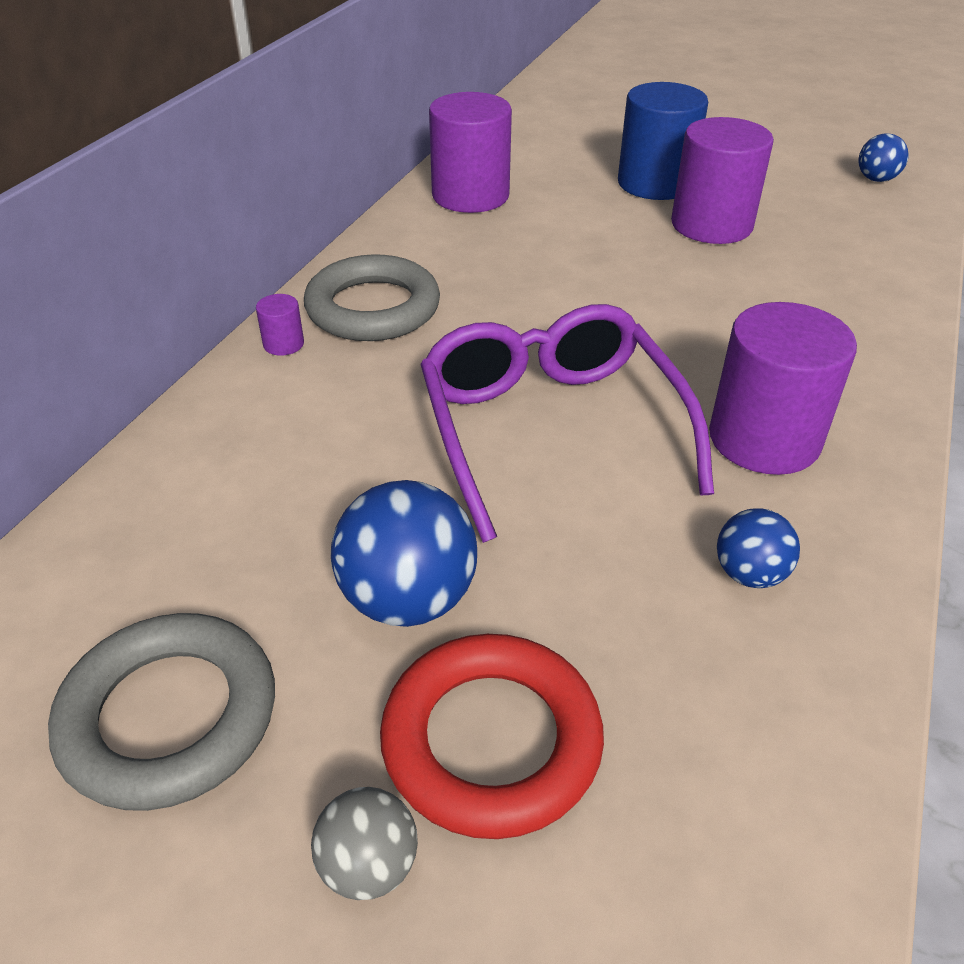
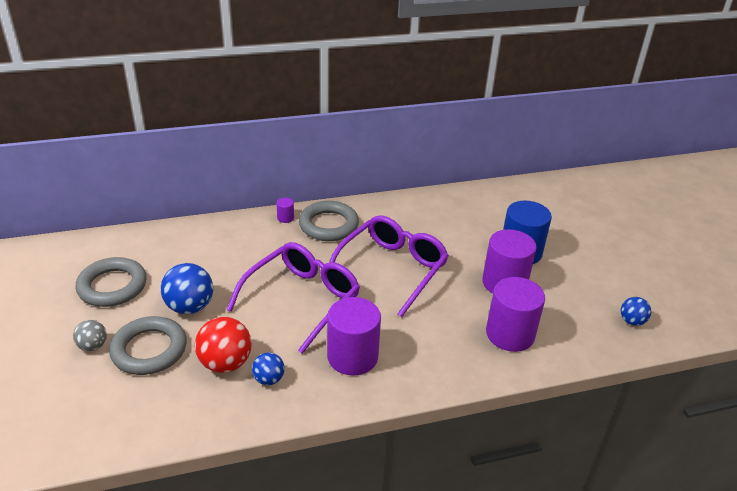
camera: 50 degrees right, 5 degrees down
(470, 195) = (438, 208): purple cylinder -> purple cylinder (510, 334)
(491, 740) = (149, 350): red ring -> grey ring
(572, 299) = (392, 269): none -> purple glasses
(650, 620) = (225, 363): none -> red ball

